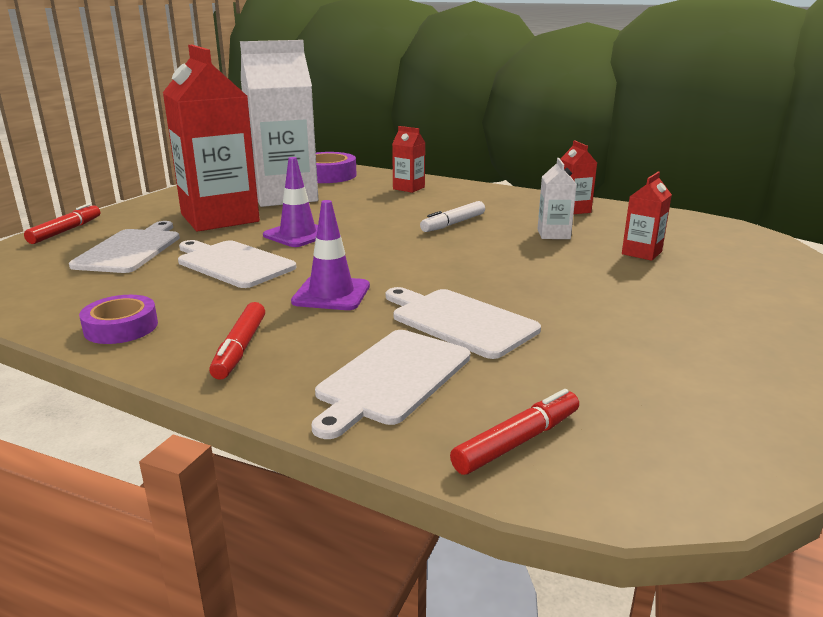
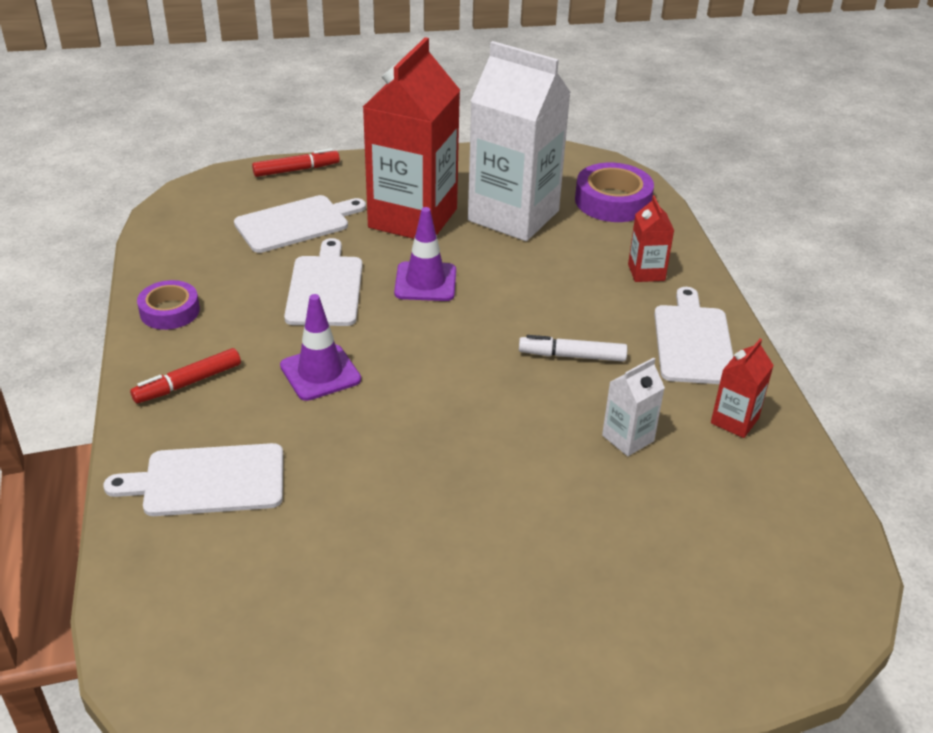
camera: 50 degrees right, 15 degrees up
(460, 321) = (338, 470): white cutting board -> white cutting board (693, 341)
(517, 442) = (170, 586): red marker -> none
(641, 253) = (648, 526): red carton -> none

